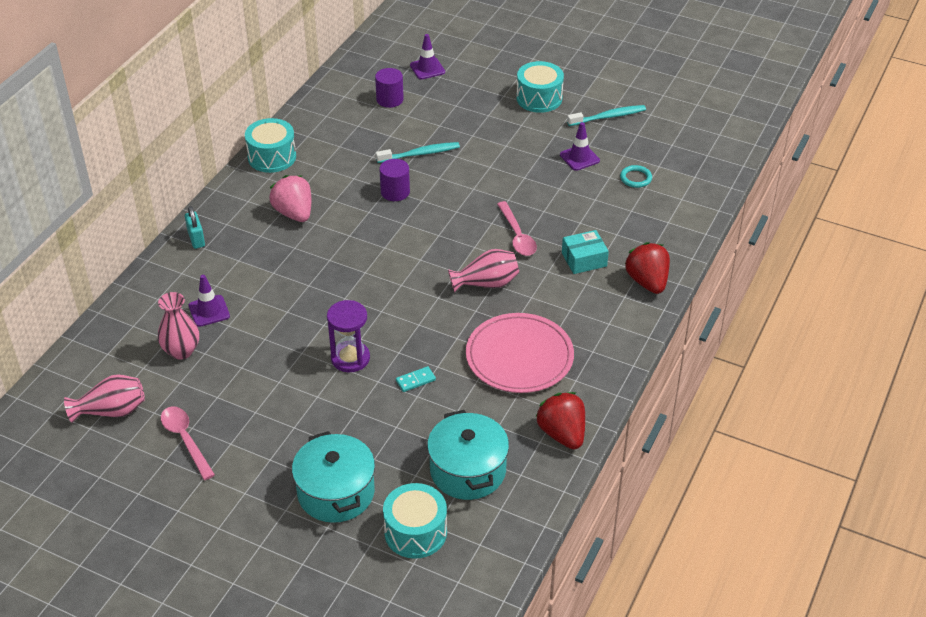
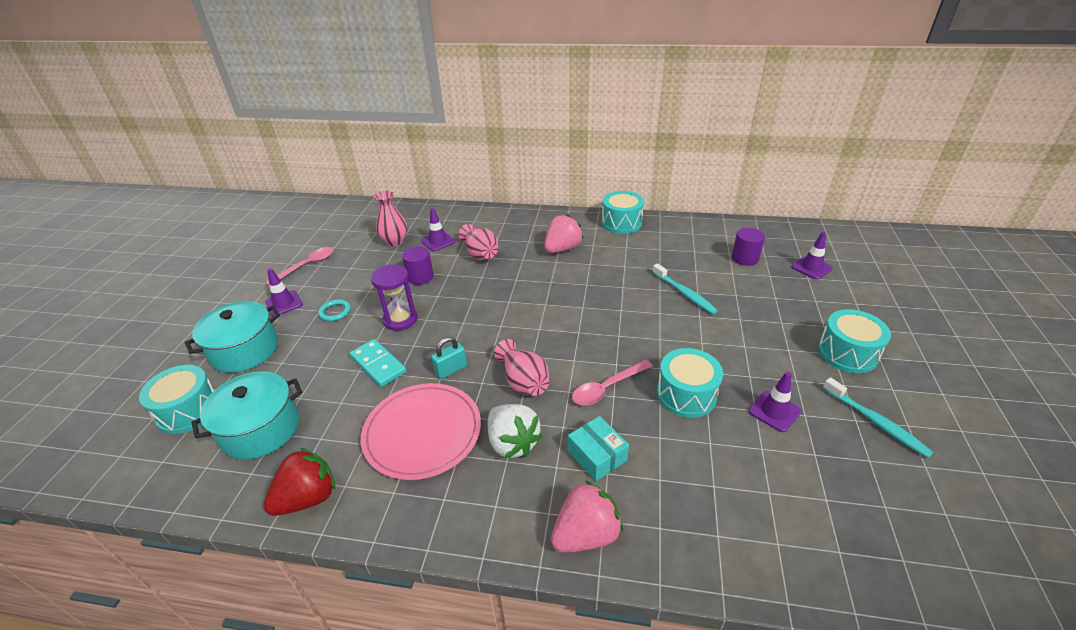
camera: 75 degrees right, 5 degrees down
(111, 411) = (334, 231): pink vase -> pink vase (480, 254)
(196, 239) = (511, 217): turquoise padlock -> turquoise padlock (451, 370)
(260, 460) = (284, 303): none -> purple traffic cone
(395, 192) = (621, 292): purple cylinder -> purple cylinder (420, 277)
(415, 380) = (378, 364): turquoise domino -> turquoise domino, size x1.74
(544, 195) = (686, 394): none -> turquoise drum
(553, 303) = (512, 443): none -> white strawberry
(635, 178) = (780, 477): turquoise ring -> turquoise ring (335, 312)
(647, 282) = (586, 534): red strawberry -> pink strawberry

